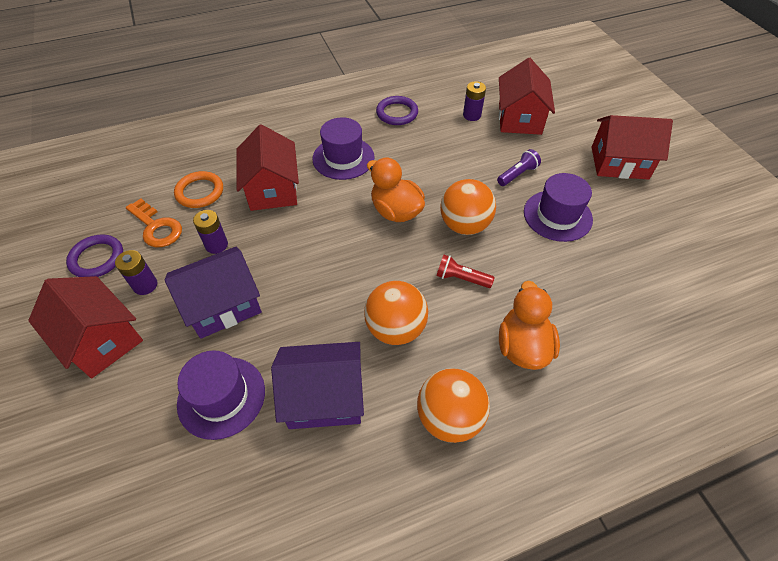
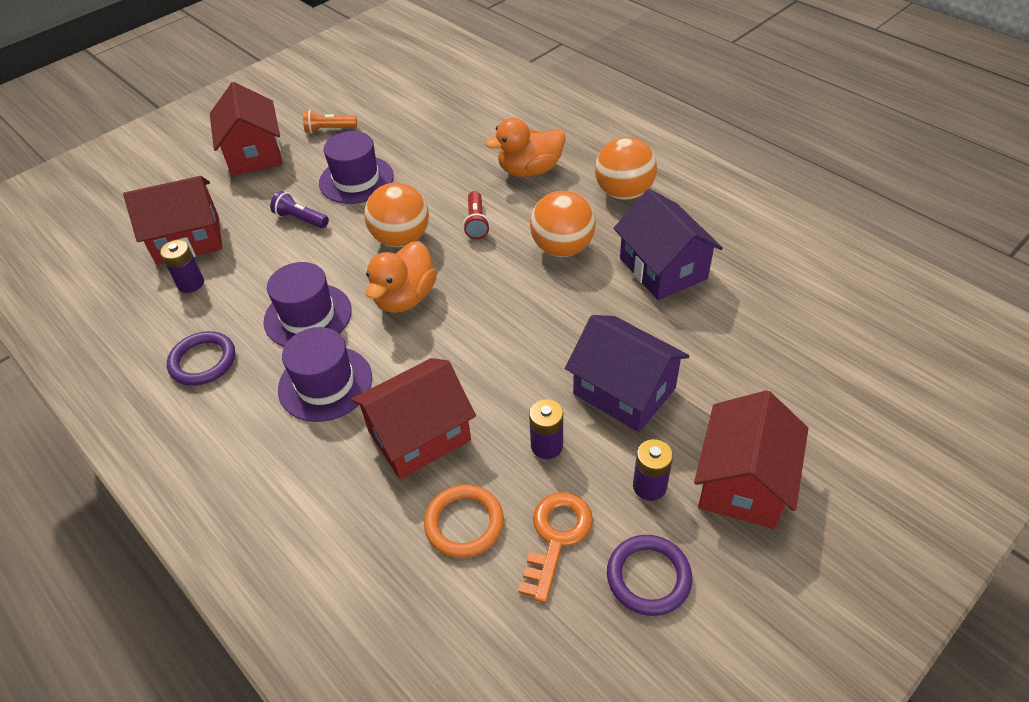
camera: 110 degrees left, 5 degrees down
(221, 397) = (717, 338): purple hat -> purple hat (308, 316)
(644, 214) = (329, 129): none -> orange flashlight

